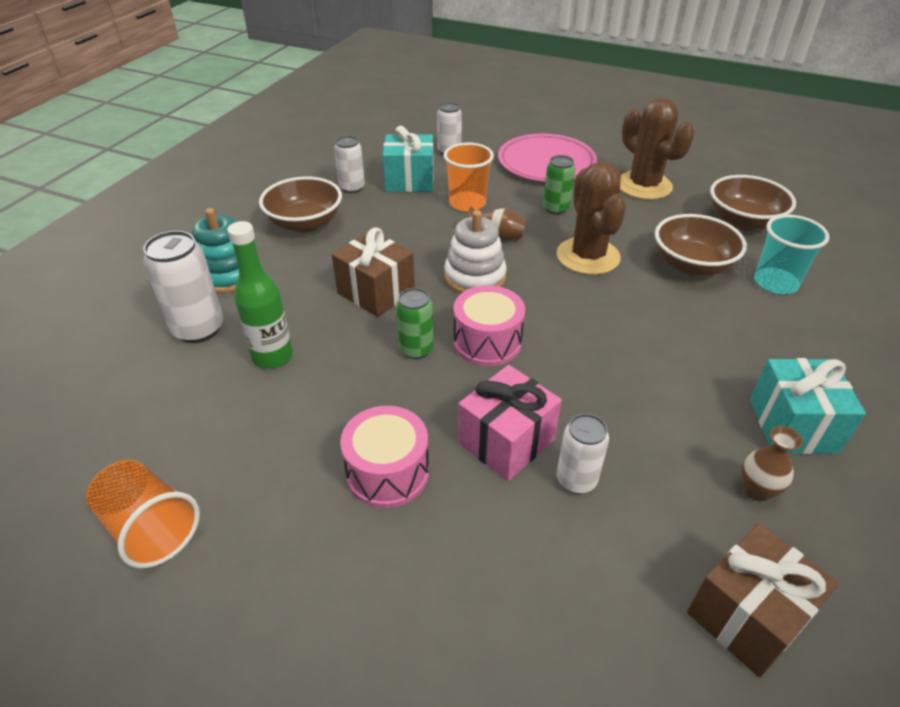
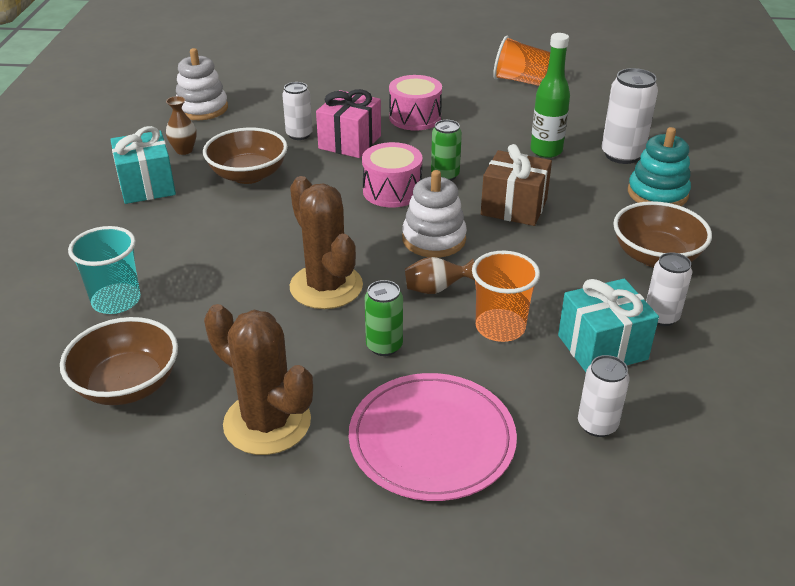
camera: 160 degrees right, 5 degrees down
(692, 265) = (207, 302): brown bowl -> brown bowl (248, 175)
(747, 615) = (202, 108): brown gift -> white stacking toy

